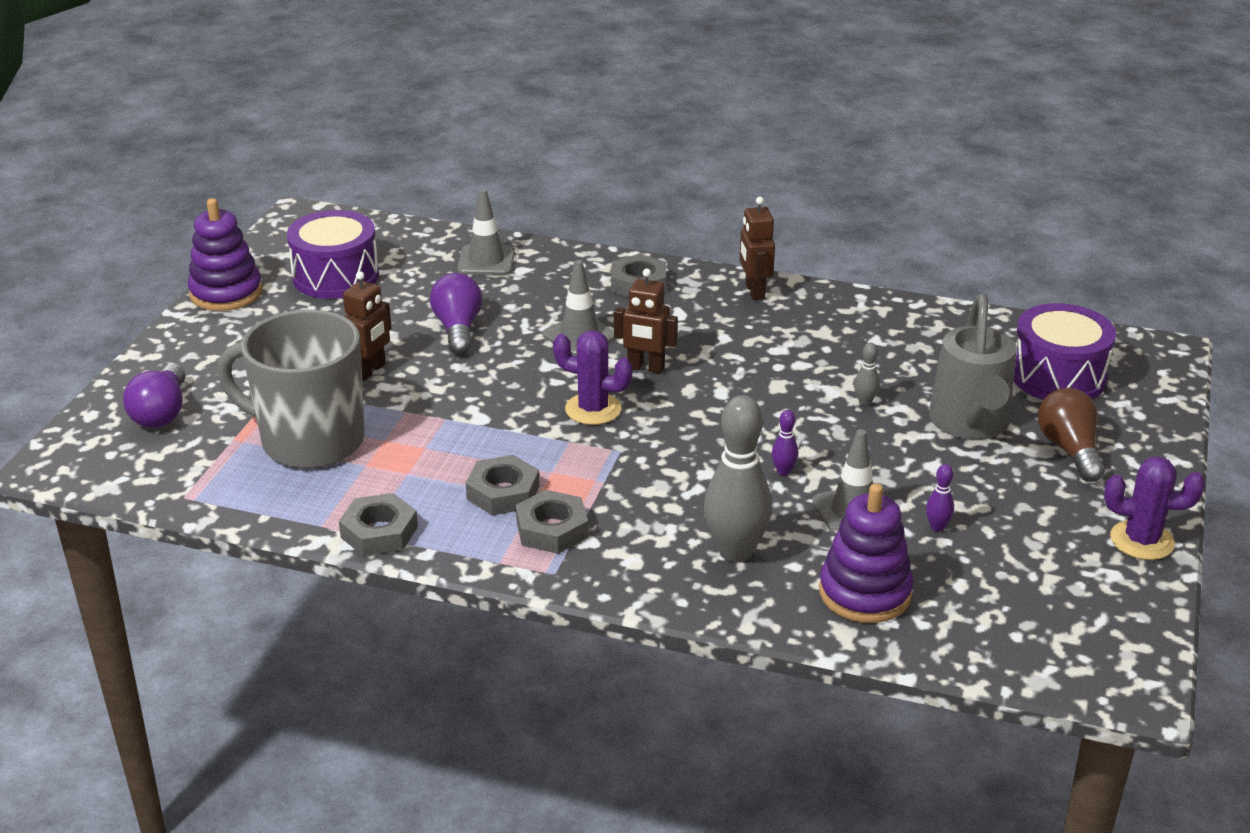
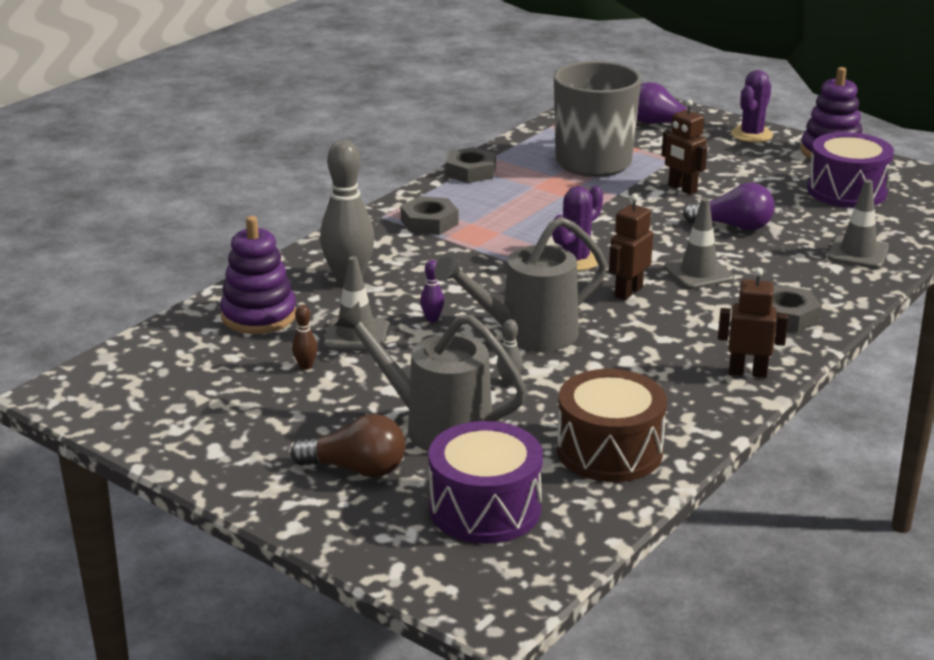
camera: 110 degrees right, 5 degrees down
(503, 492) = (486, 213): grey nut -> none
(772, 408) = (527, 335): none -> grey watering can
(928, 336) = (609, 451): none -> brown drum
(937, 527) = (305, 366): purple bowling pin -> brown bowling pin
(1141, 540) = (201, 460): purple cactus -> purple cactus (751, 135)

